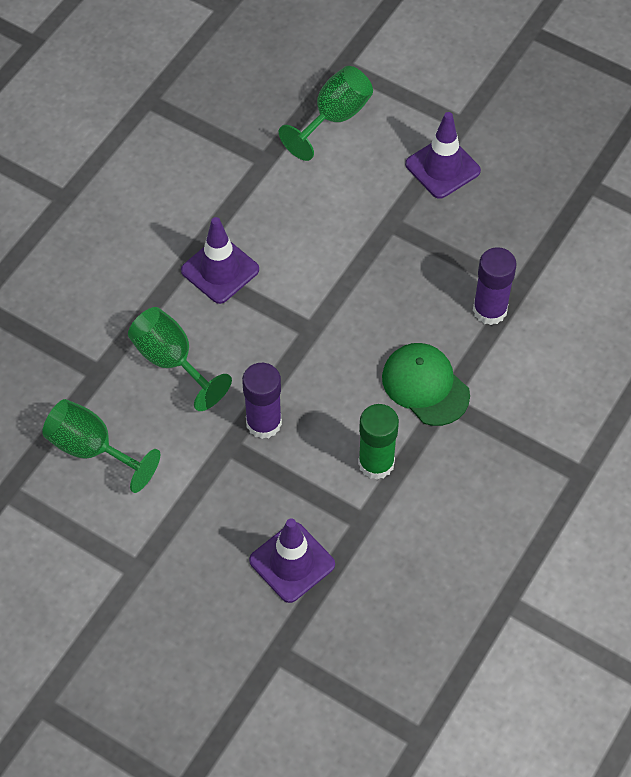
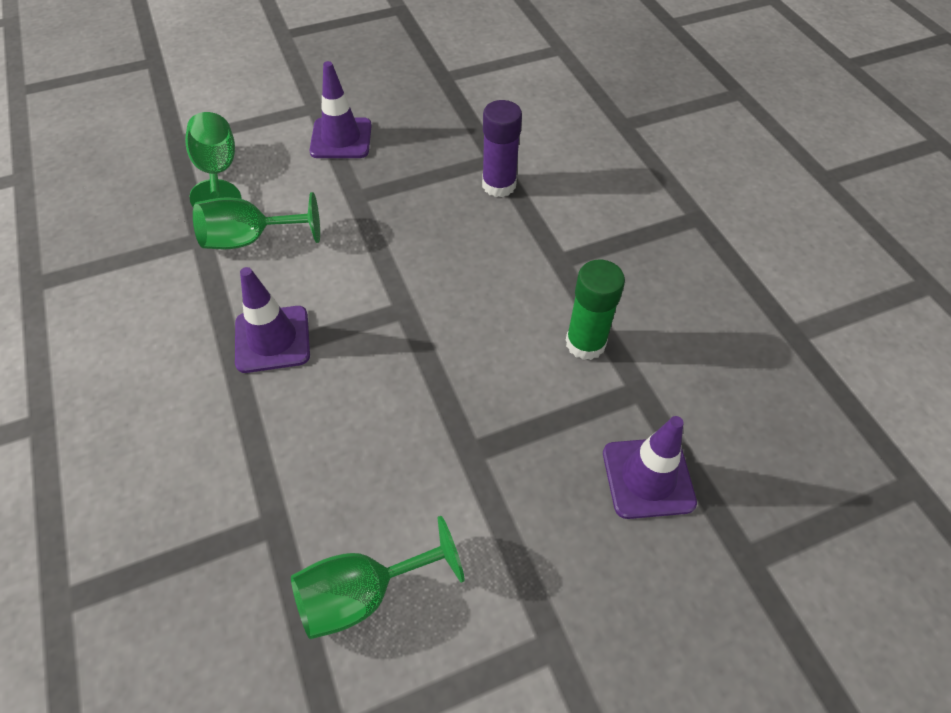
camera: 55 degrees left, 5 degrees down
(171, 361) = (329, 443): green goblet -> green goblet (250, 239)
(263, 423) = (470, 405): purple glue stick -> none
(425, 385) = (534, 264): green cap -> none

